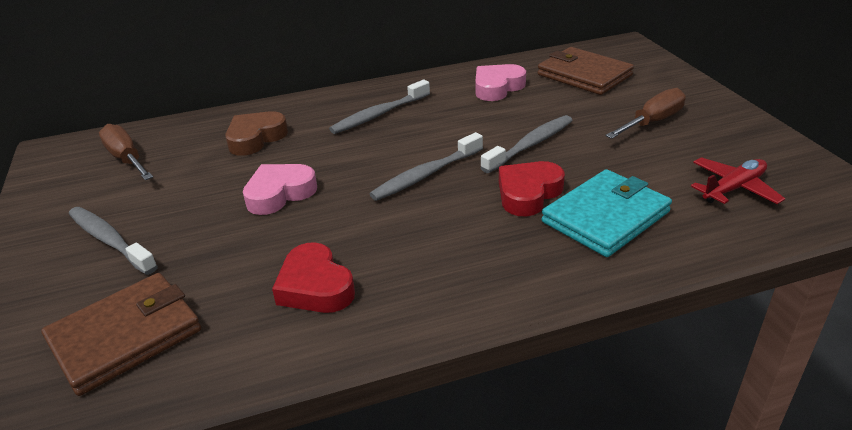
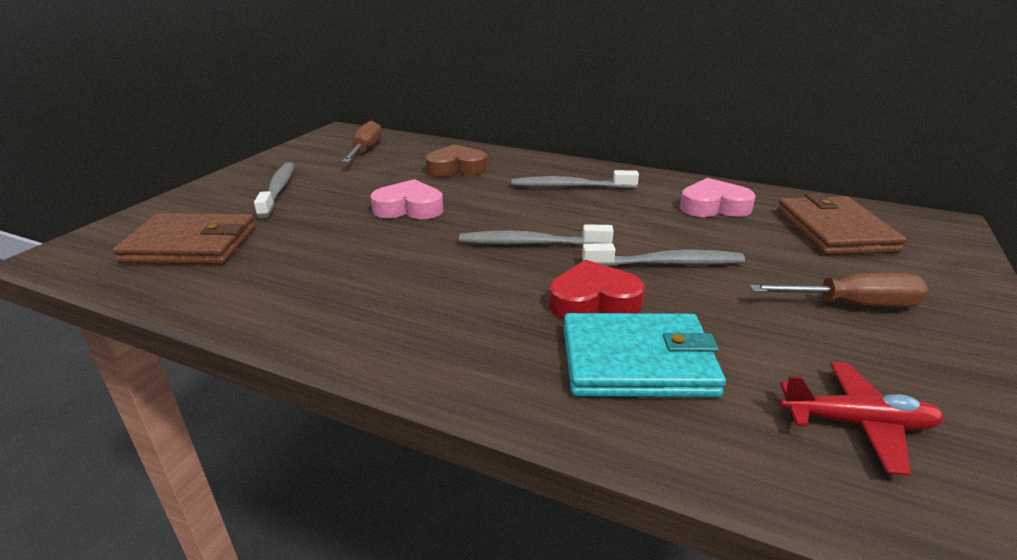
camera: 40 degrees right, 5 degrees down
(315, 286) = (323, 277): red heart -> none

